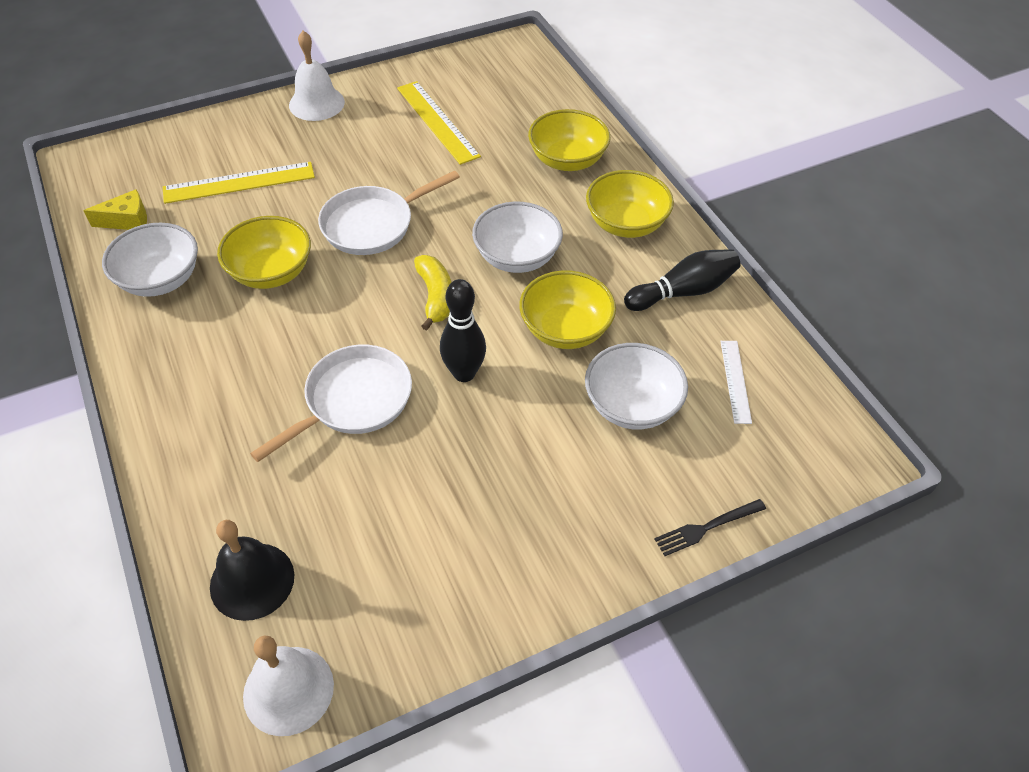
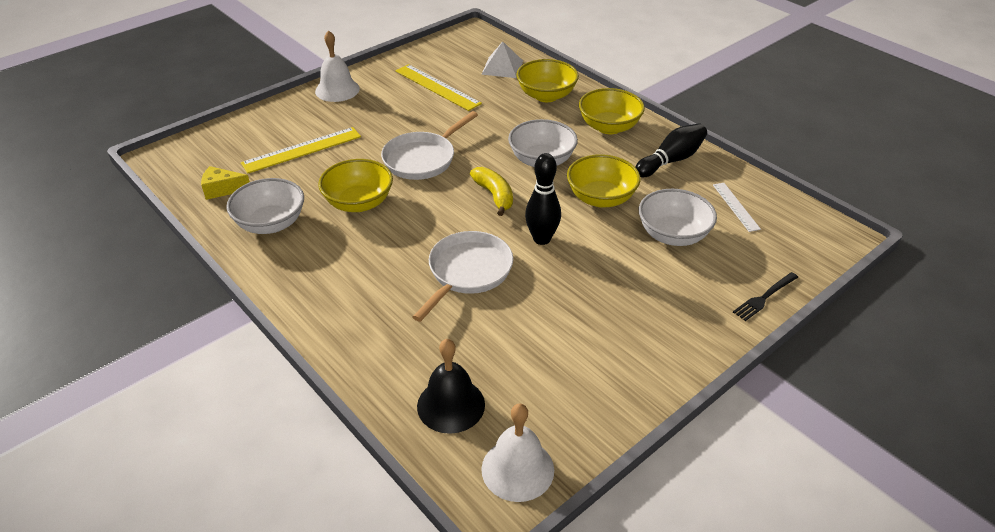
camera: 15 degrees left, 10 degrees down
(127, 220) = (222, 189): yellow cheese -> yellow cheese turned 150 degrees counterclockwise
(531, 106) = (502, 67): none -> white pyramid

